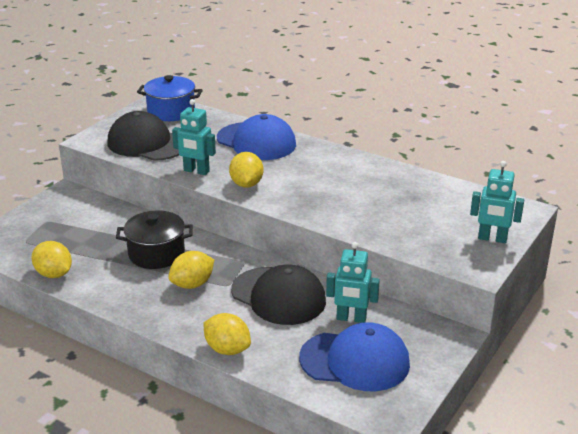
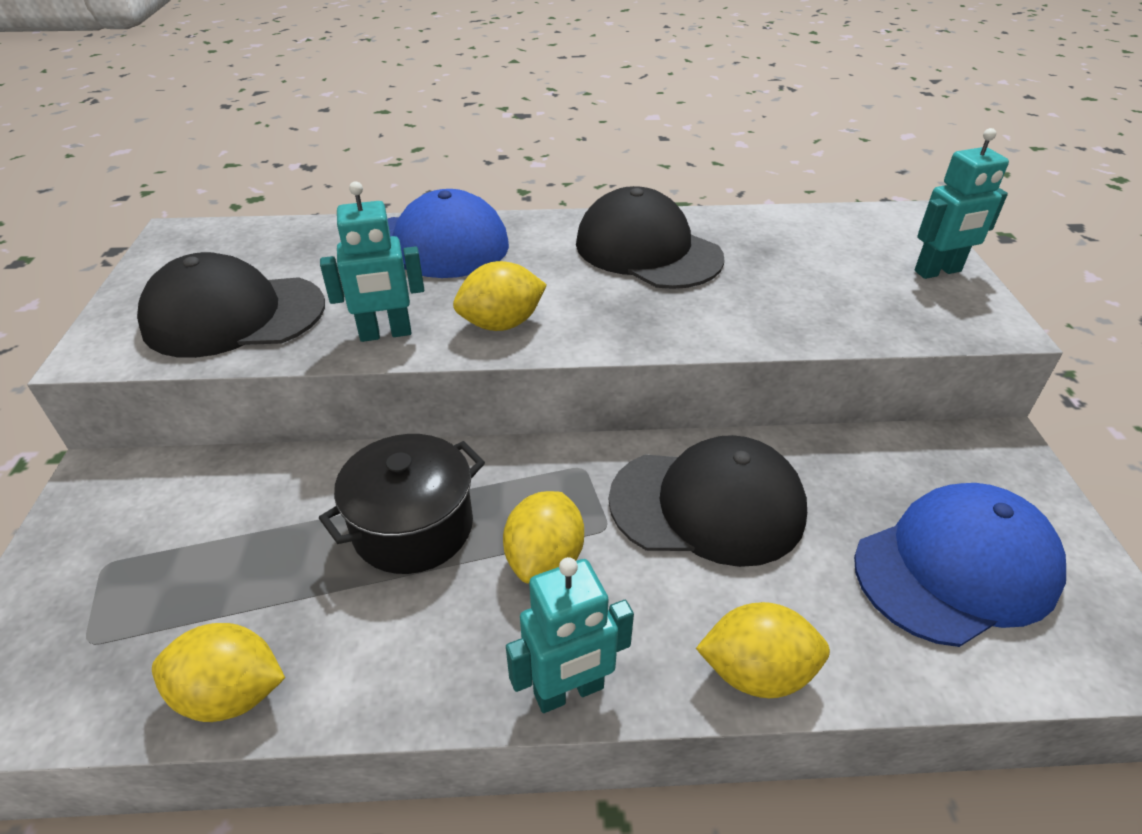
camera: 35 degrees left, 10 degrees up
(171, 111) = (223, 243): blue pot -> none
(246, 184) = (501, 324): yellow lemon -> yellow lemon turned 75 degrees counterclockwise
(351, 318) = (853, 489): turquoise robot -> turquoise robot (569, 691)
(354, 177) = (647, 250): none -> black cap

